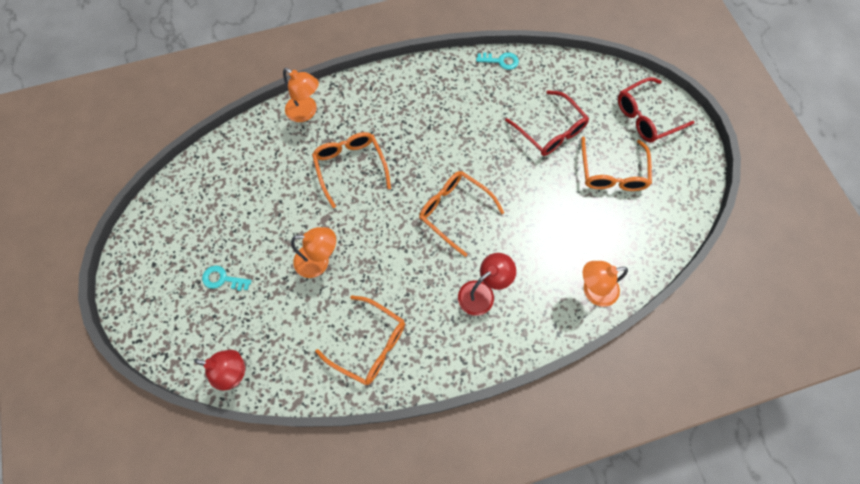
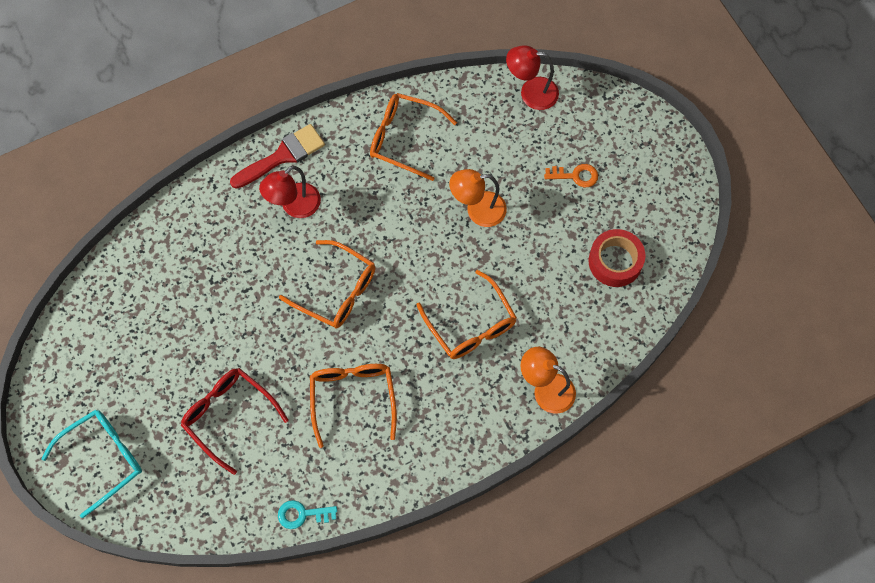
camera: 170 degrees right, 0 degrees up
(218, 198) = (615, 261): none -> red tape
(223, 279) = (575, 176): turquoise key -> orange key
(488, 346) = (282, 156): none -> red brush
(593, 290) = (174, 228): orange lamp -> none
(612, 172) = (150, 371): orange glasses -> orange glasses (353, 398)
(646, 116) = (103, 459): red glasses -> turquoise glasses

